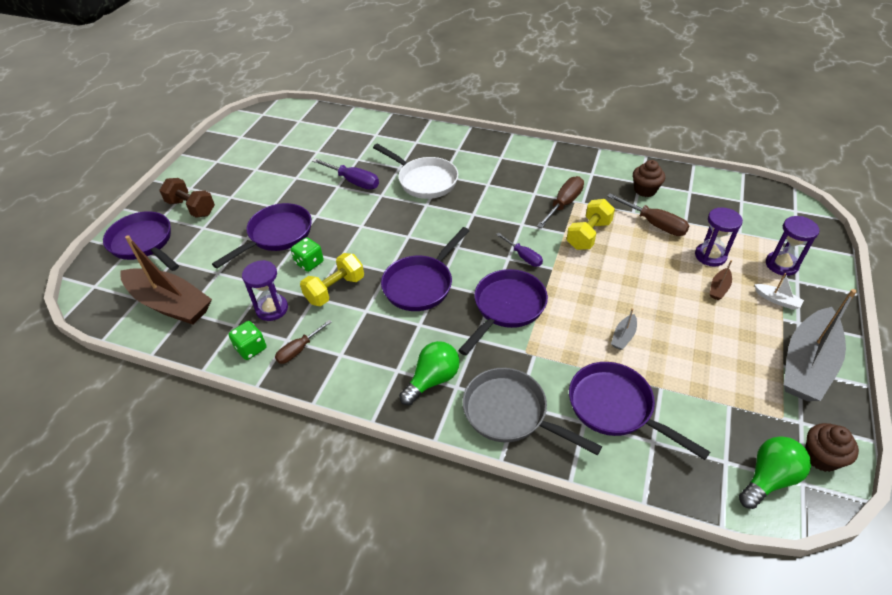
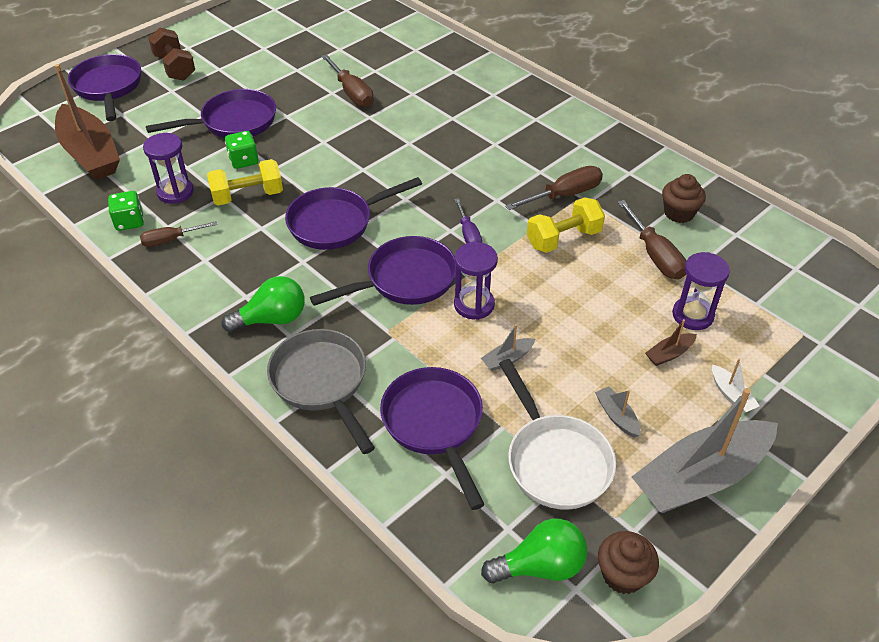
camera: 25 degrees right, 0 degrees up
(353, 181) = (351, 92): purple screwdriver -> brown screwdriver
(424, 180) = (427, 116): white pan -> white pan (555, 460)
(724, 346) = (616, 416): none -> grey boat
(781, 265) = (776, 359): purple hourglass -> purple hourglass (474, 305)

